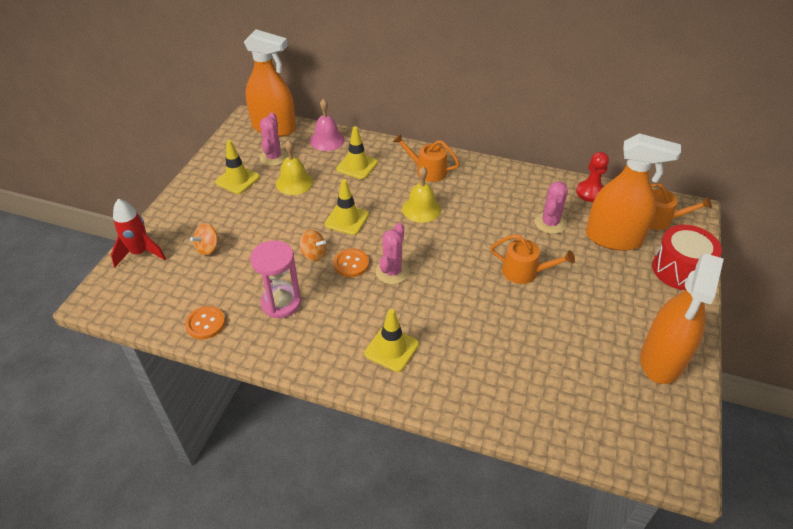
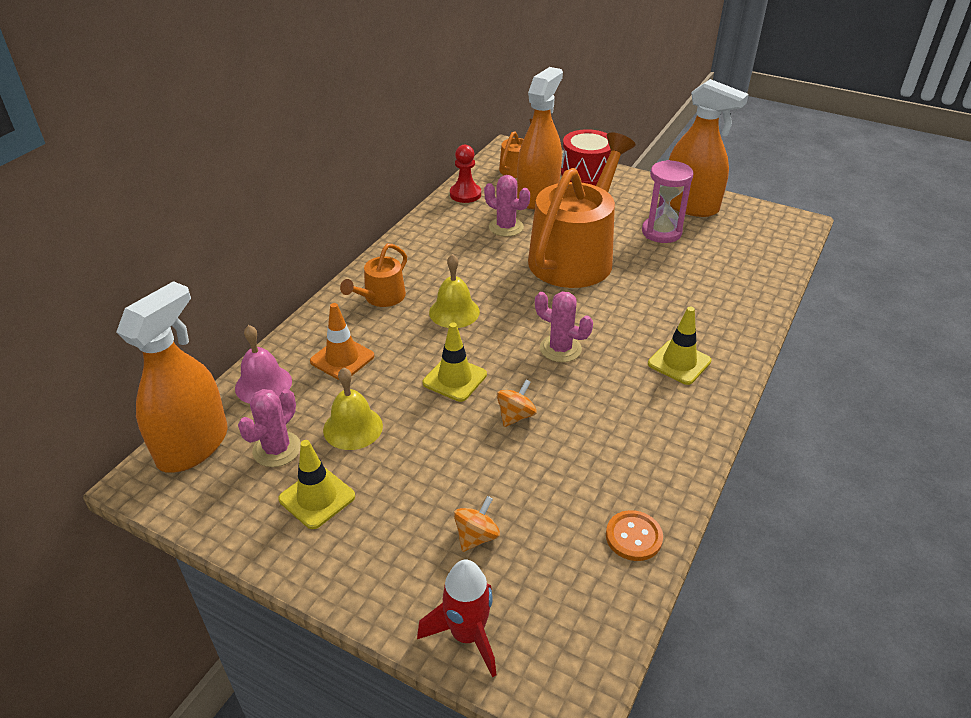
camera: 80 degrees left, 5 degrees down
(208, 248) = (476, 536): orange spinning top -> orange spinning top turned 105 degrees counterclockwise
(273, 157) = (277, 449): pink cactus -> pink cactus turned 75 degrees counterclockwise
(281, 303) = (601, 453): pink hourglass -> pink hourglass (661, 232)
(351, 264) = (540, 382): orange button -> none
(357, 166) = (342, 359): yellow traffic cone -> orange traffic cone
(524, 272) = (575, 256): orange watering can -> orange watering can, size x2.18

